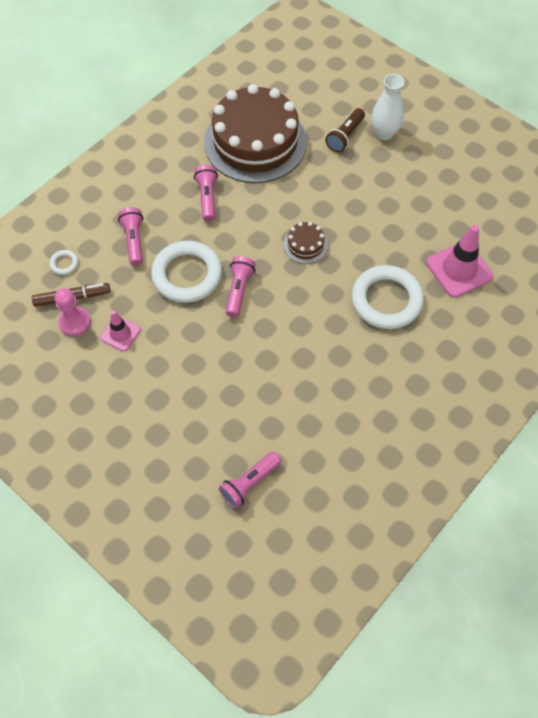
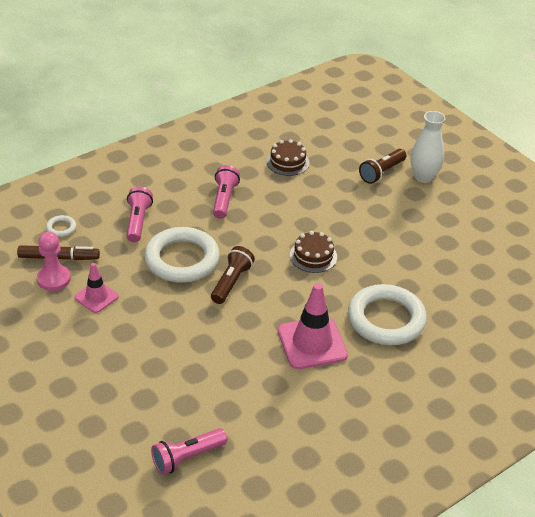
camera: 10 degrees right, 20 degrees down
(239, 290) = (231, 282): pink flashlight -> brown flashlight
(255, 142) = (287, 162): brown cake -> brown cake, size x0.40
(459, 269) = (472, 306): pink traffic cone -> pink traffic cone (312, 343)

